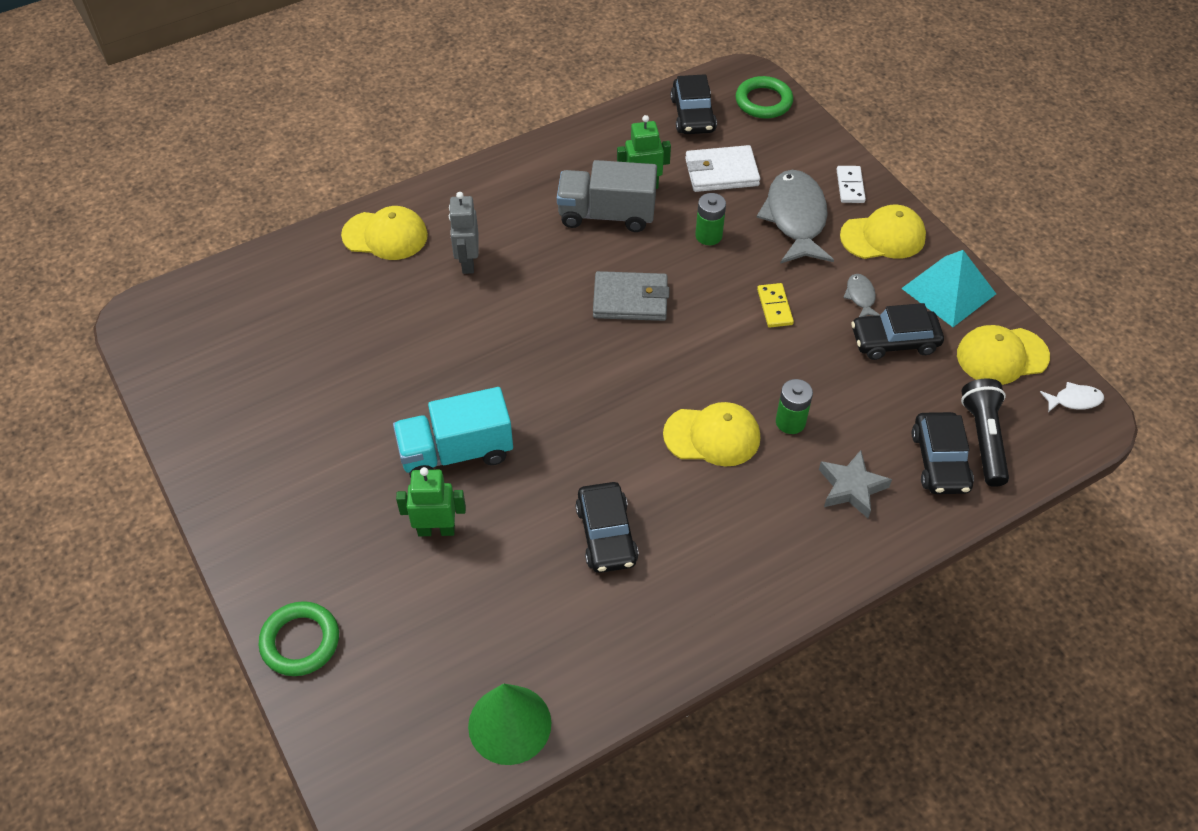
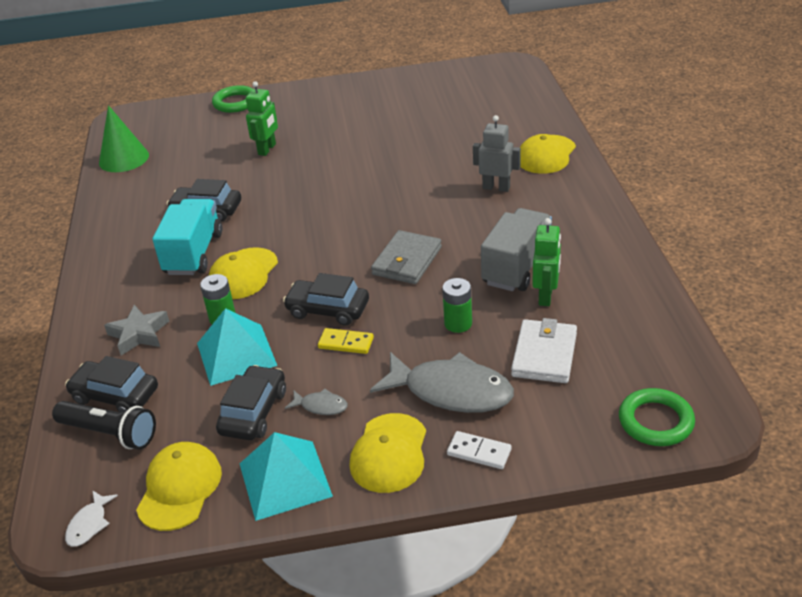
camera: 115 degrees right, 15 degrees down
(456, 452) = (319, 162): turquoise truck -> turquoise truck (194, 253)
(693, 115) = (647, 356): black car -> black car (328, 309)
(833, 386) = (236, 354): none -> turquoise pyramid

